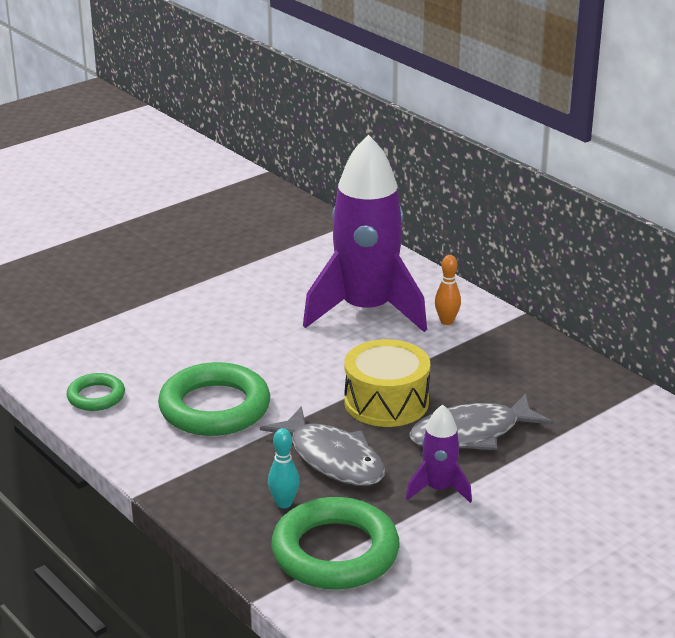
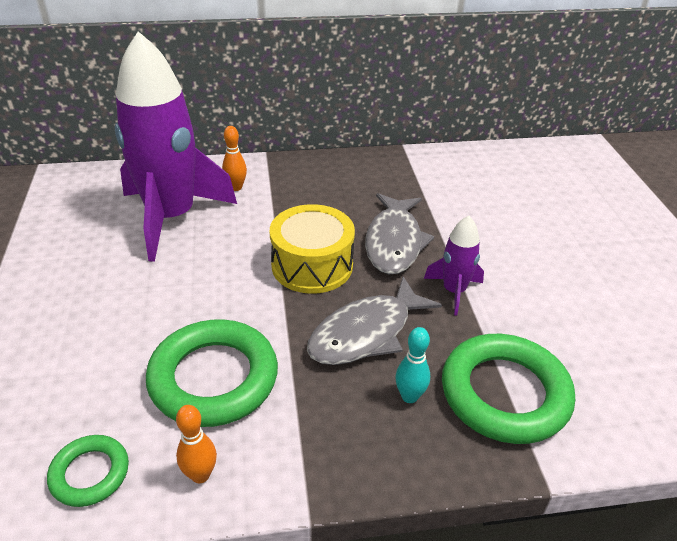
camera: 60 degrees left, 10 degrees up
(131, 438) = (200, 475): none -> orange bowling pin
(332, 459) = (366, 333): grey fish -> grey fish turned 150 degrees clockwise

